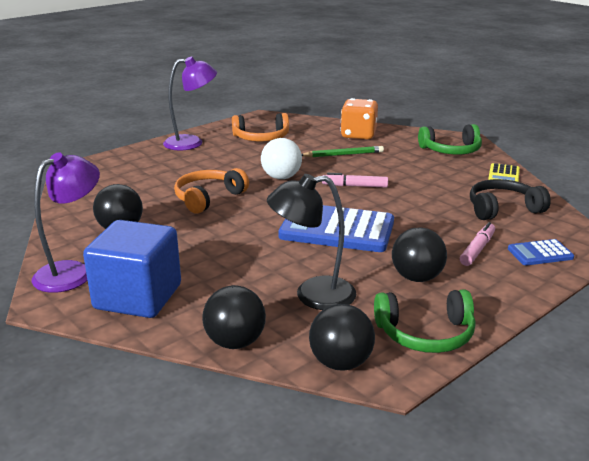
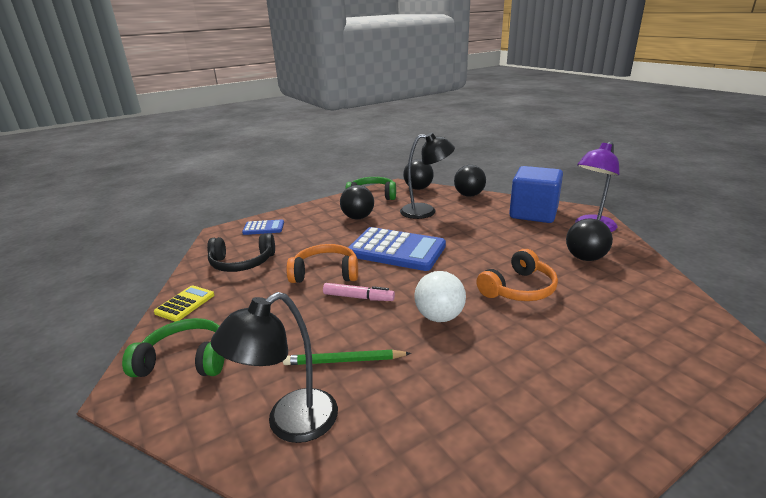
camera: 170 degrees left, 0 degrees up
(191, 142) = (601, 422): purple lamp -> none
(261, 138) = (471, 429): orange headphones -> orange headphones (325, 273)
(358, 135) = (290, 423): orange dice -> black lamp
(477, 249) = (302, 232): pink marker -> none

